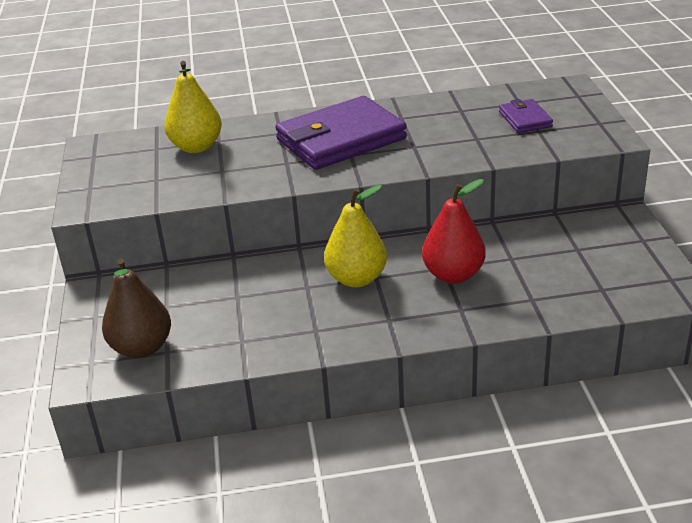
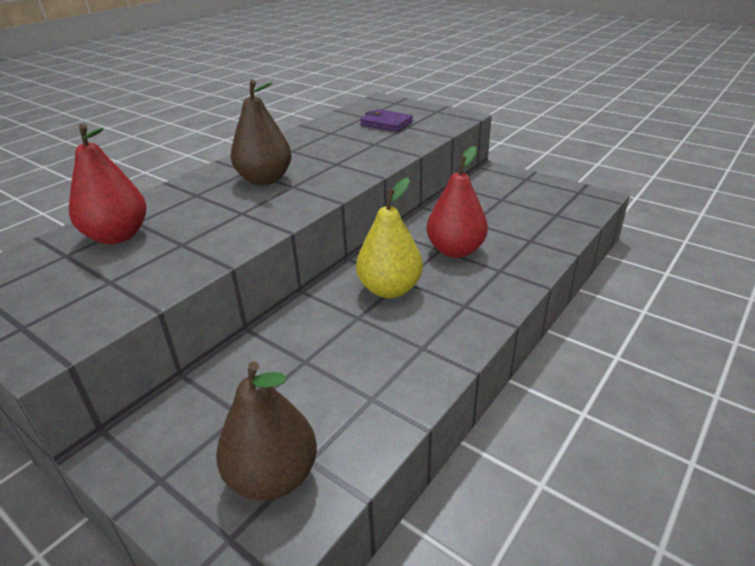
camera: 45 degrees left, 0 degrees up
(196, 147) = (117, 236): yellow pear -> red pear
(341, 139) = (265, 180): purple wallet -> brown pear

